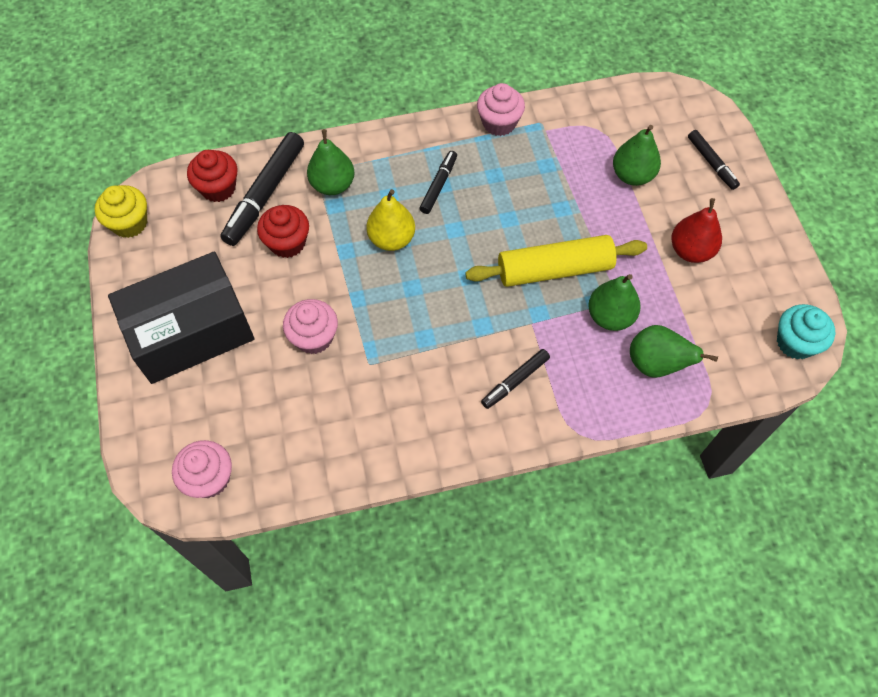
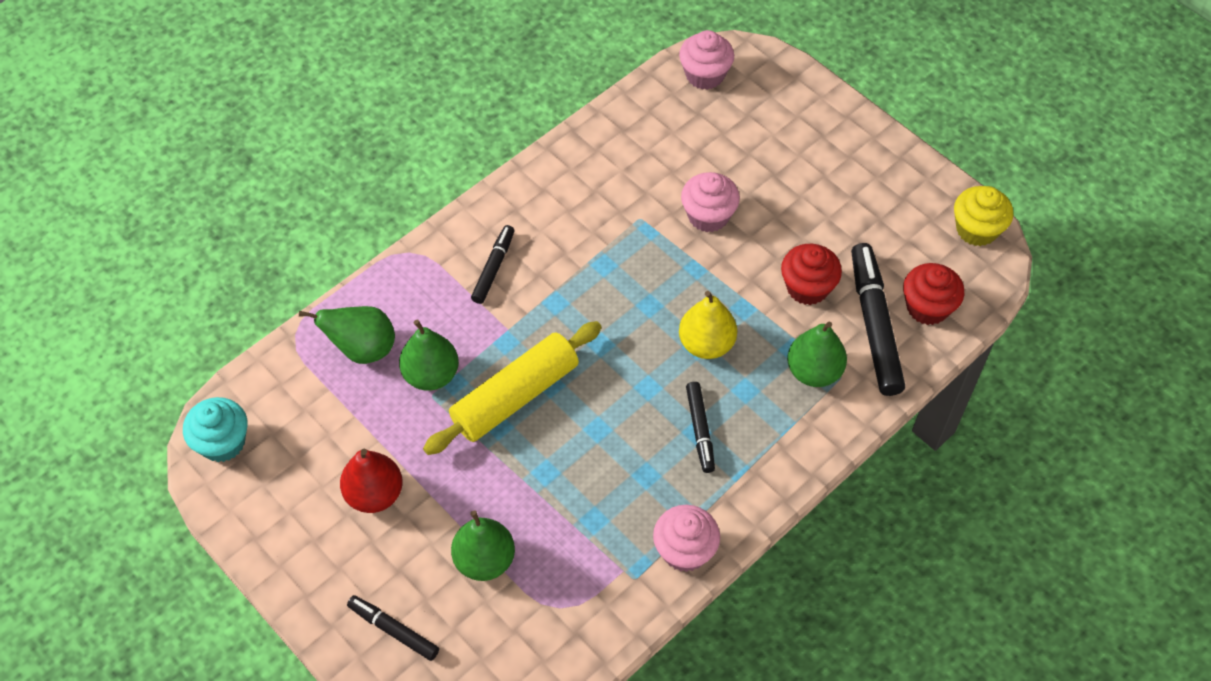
camera: 150 degrees right, 5 degrees down
(190, 331) = (823, 167): black box -> none

